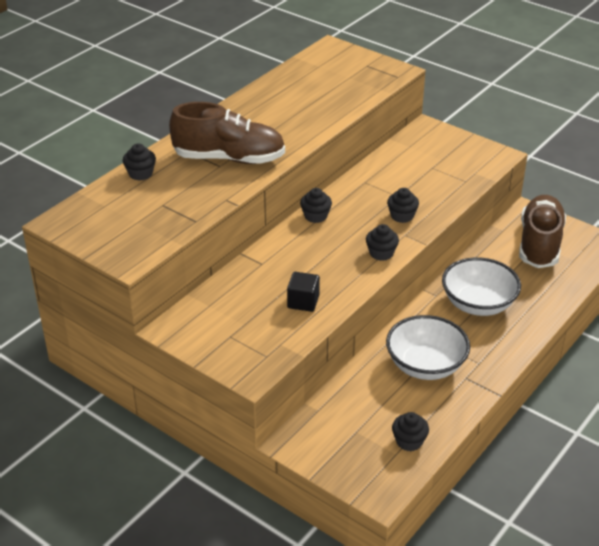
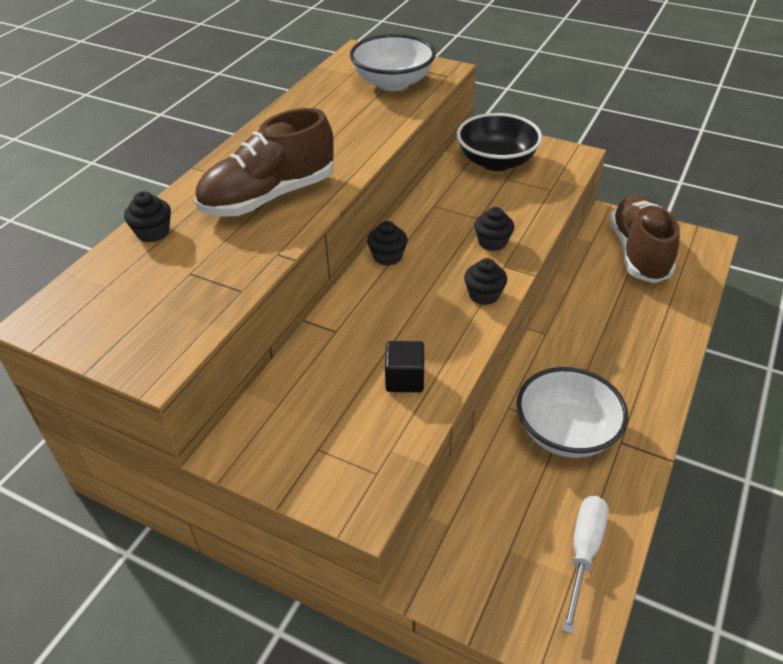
camera: 10 degrees left, 5 degrees up
(229, 158) = (269, 197): brown shoe -> brown shoe turned 150 degrees clockwise
(409, 441) = (583, 553): black cupcake -> white screwdriver
(429, 152) = (496, 162): none -> black bowl
(478, 304) = (598, 337): white bowl -> white bowl (393, 83)

